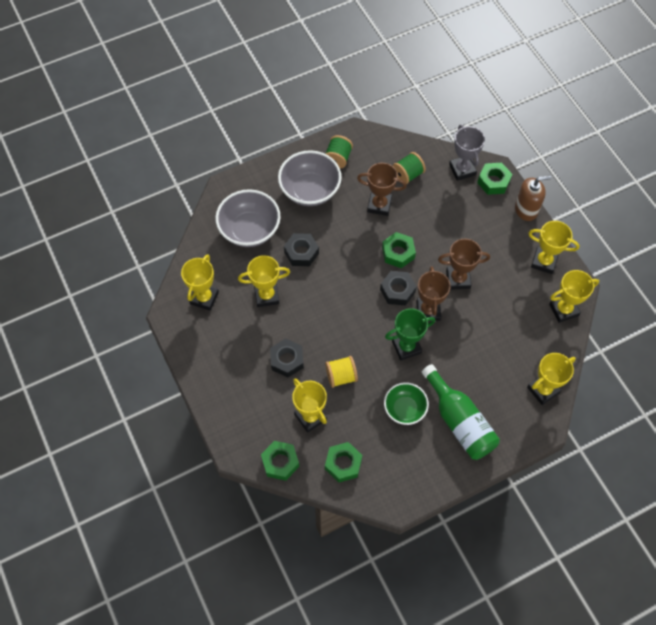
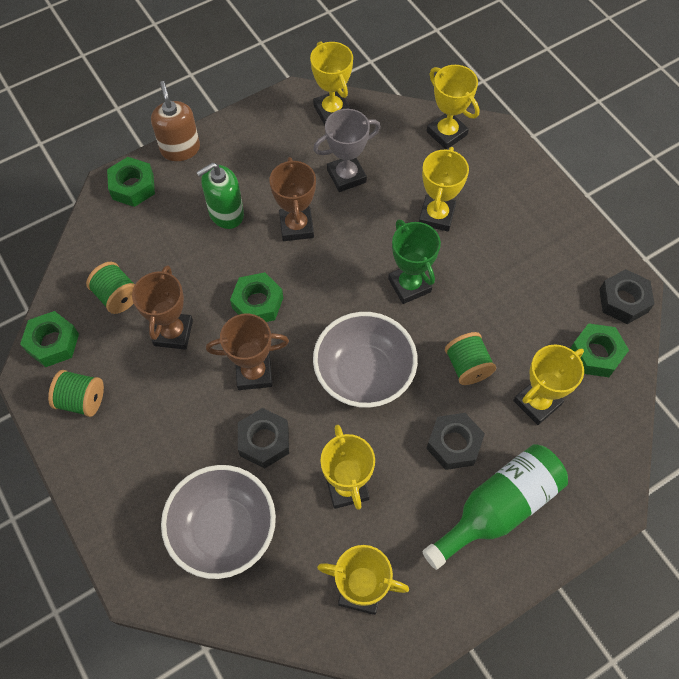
camera: 95 degrees left, 0 degrees up
(280, 462) = (613, 437): green nut -> green nut (53, 343)
(310, 190) = (144, 439): grey bowl -> grey bowl (364, 374)
(341, 376) = (467, 366): yellow spool -> green spool
(397, 290) = (321, 301): black nut -> black nut (623, 301)
(404, 409) = (501, 283): green bowl -> none
(428, 311) = (349, 261): brown trophy -> brown trophy (254, 373)
(459, 421) = (506, 220): green bottle -> green bottle (498, 508)
(462, 170) = (110, 225): grey trophy -> grey trophy (346, 176)
(470, 236) = (226, 213): none -> green soap dispenser
(544, 262) = (262, 130): yellow trophy -> yellow trophy (436, 216)

